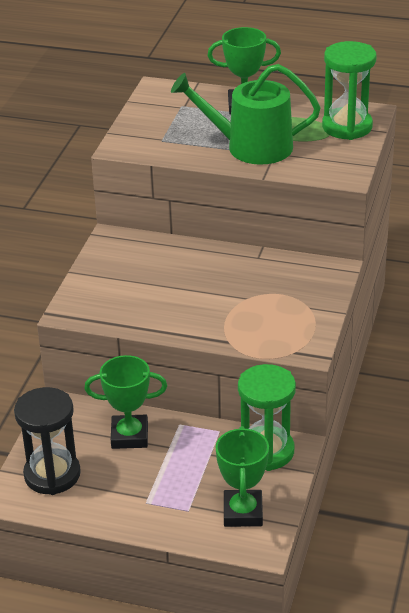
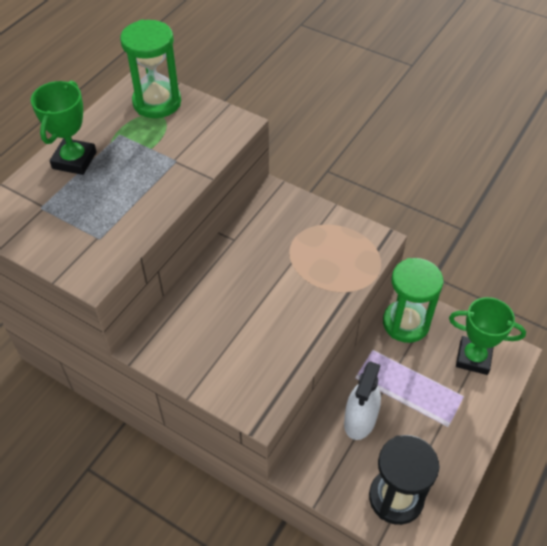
camera: 75 degrees left, 15 degrees up
(129, 436) = (360, 420): green trophy -> white spray bottle
(251, 147) = (153, 173): green watering can -> none

